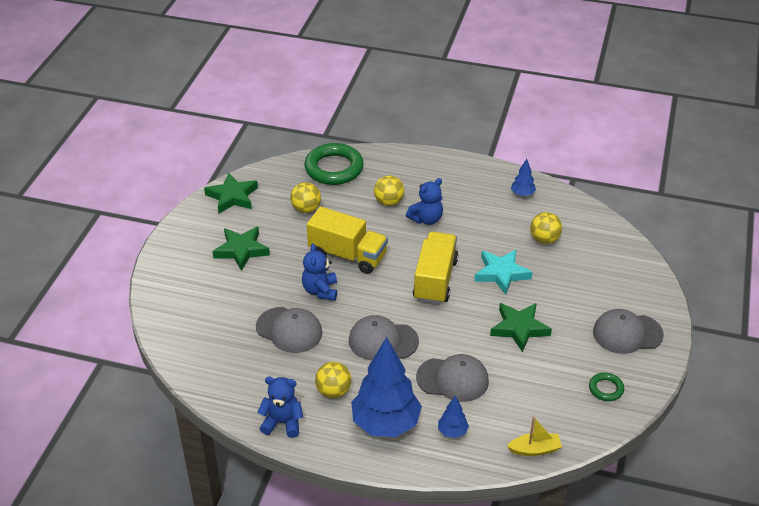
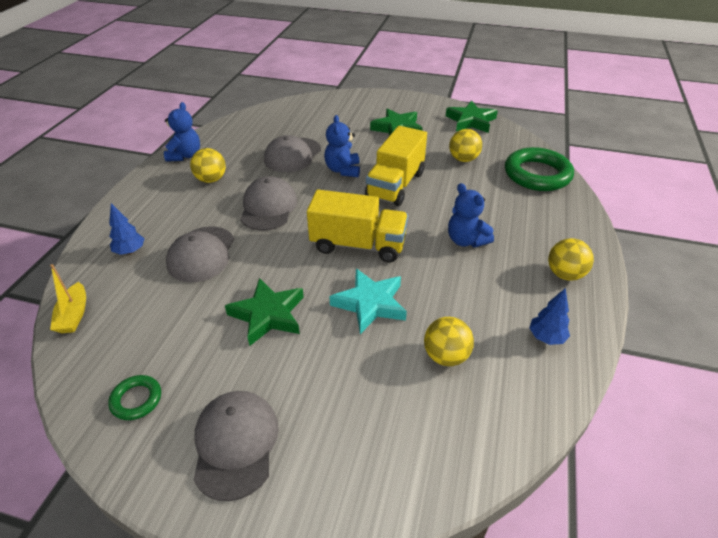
camera: 90 degrees right, 0 degrees up
(320, 291) = (343, 170): blue teddy bear -> blue teddy bear turned 90 degrees counterclockwise
(385, 424) = (160, 209): blue tree -> none
(389, 202) = (490, 212): yellow ball -> yellow ball (565, 274)

